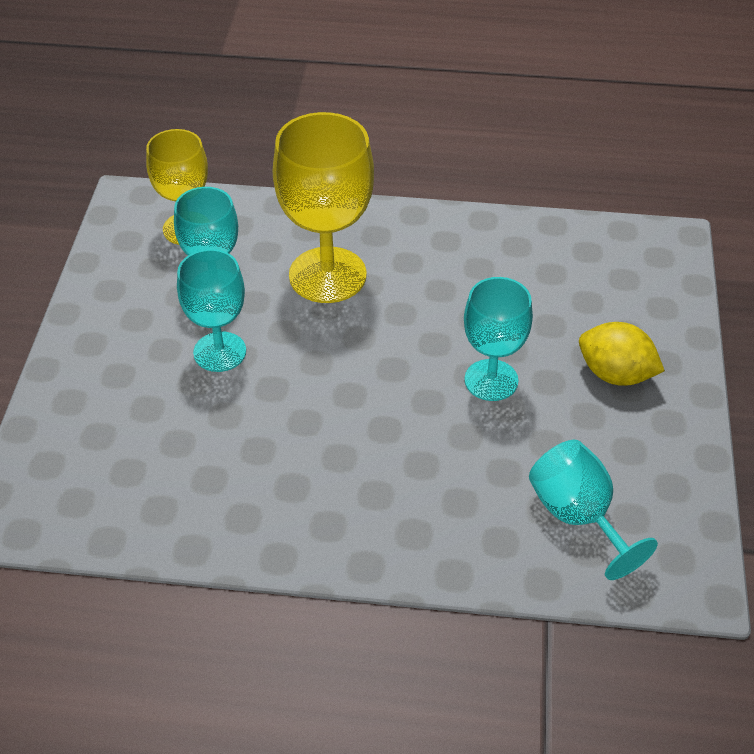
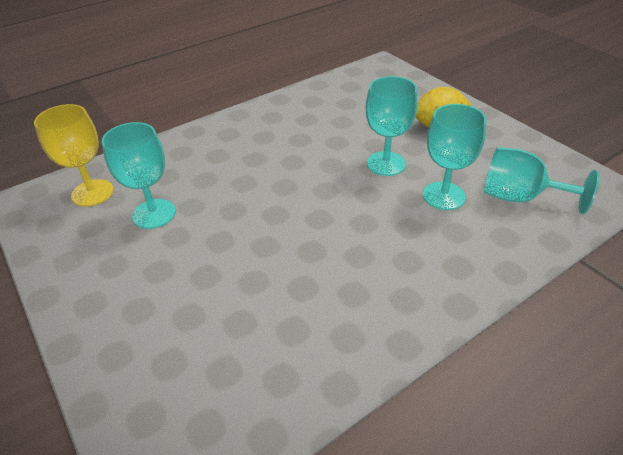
camera: 40 degrees left, 5 degrees down
(219, 352) = (202, 247): turquoise goblet -> turquoise goblet (444, 196)
(327, 275) = (224, 167): yellow goblet -> none

